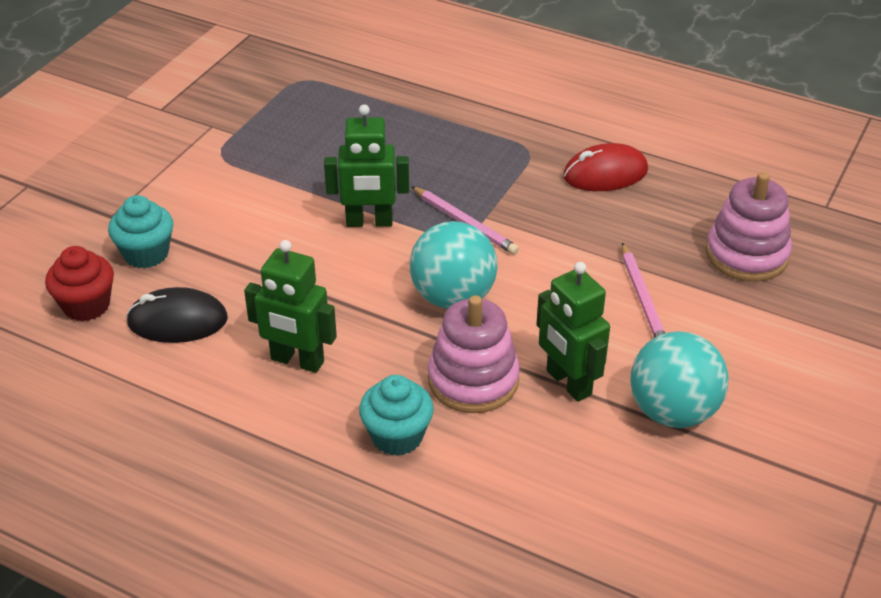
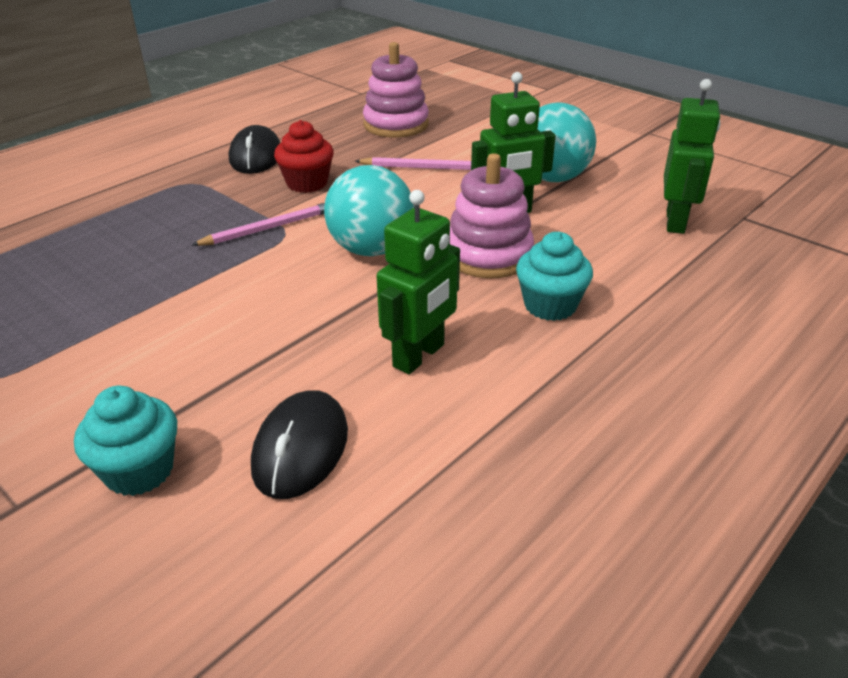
camera: 75 degrees left, 5 degrees down
(86, 305) = (211, 548): red cupcake -> red cupcake (307, 183)
(369, 222) = (222, 281): green robot -> green robot (676, 222)
(605, 174) = (256, 156): red mouse -> black mouse

